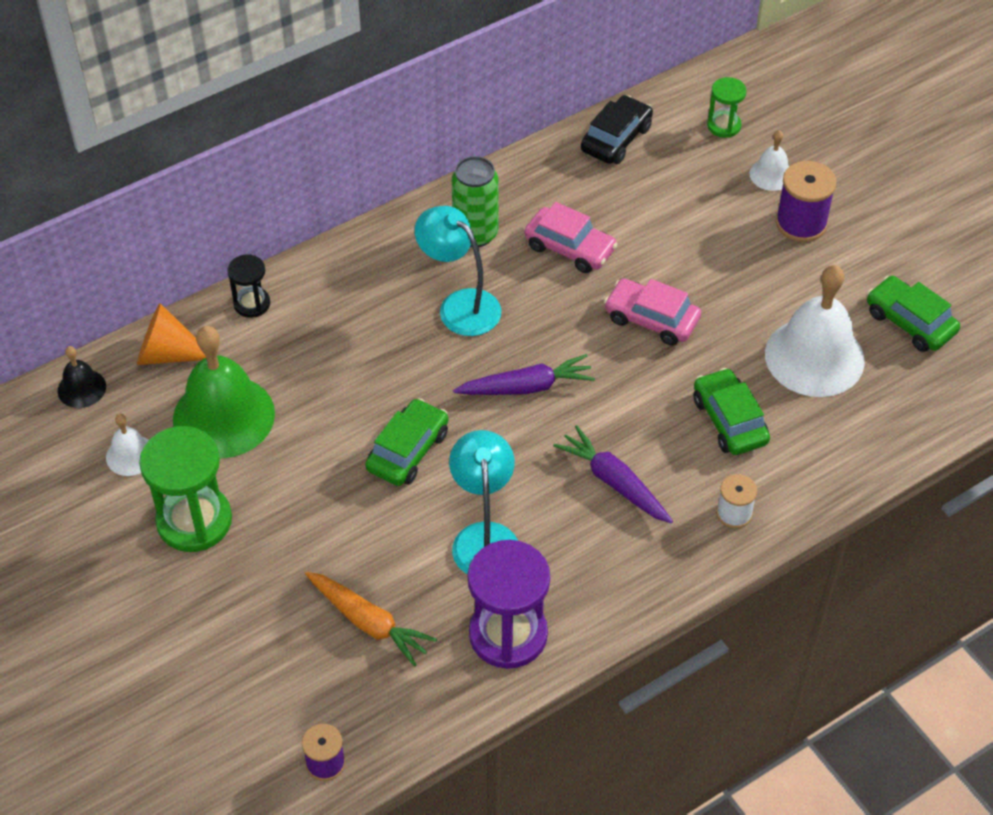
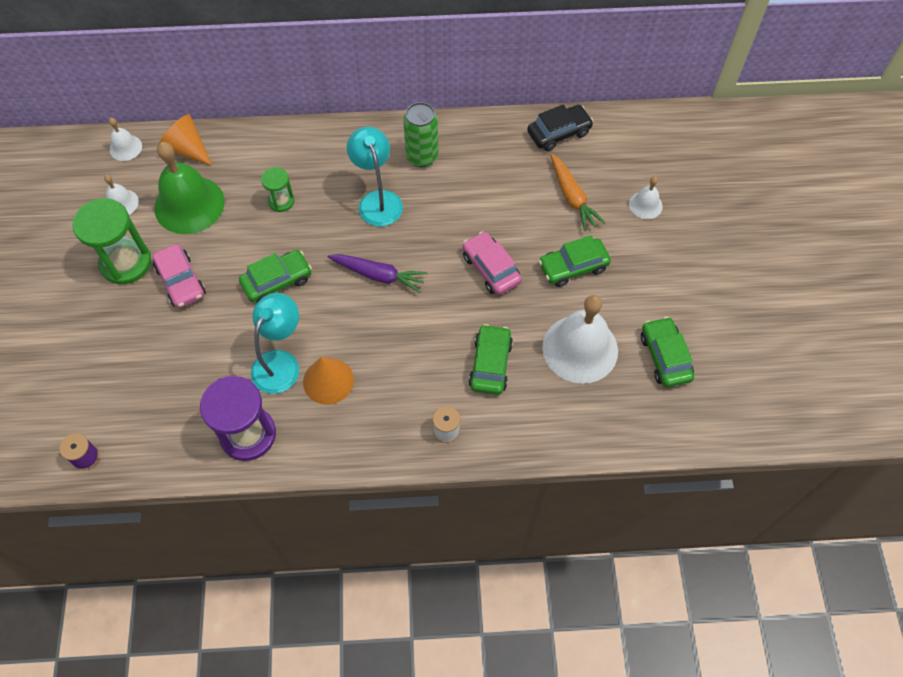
camera: 30 degrees right, 10 degrees up
(81, 388) = (125, 147): black bell -> white bell
(252, 304) = (257, 140): black hourglass -> none
(369, 622) = (174, 381): orange carrot -> orange carrot (572, 197)
(557, 529) = (328, 381): none -> orange cone
(570, 248) = (474, 194): pink car -> pink car (181, 281)
(614, 482) = (386, 368): purple carrot -> none
(724, 126) = (638, 156): green hourglass -> green hourglass (281, 201)
(742, 275) = (573, 267): none -> green car
(801, 223) = (640, 249): purple spool -> none

